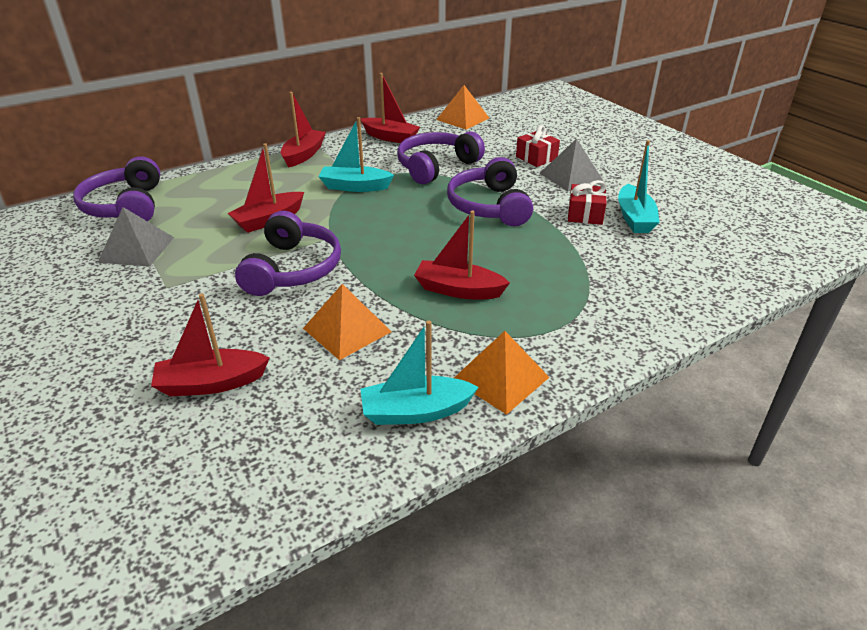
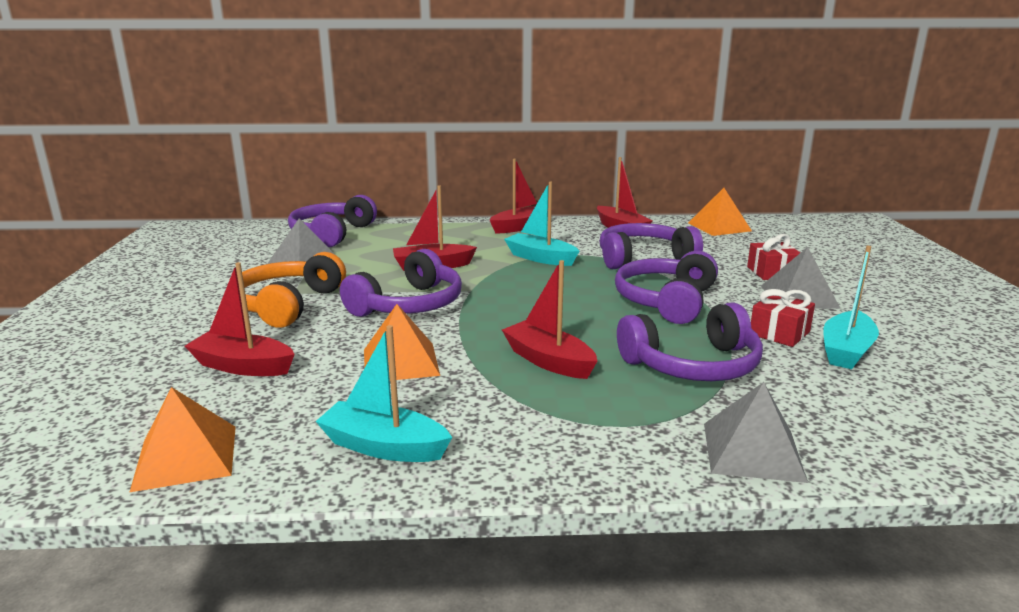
camera: 30 degrees right, 15 degrees down
(176, 303) = (287, 305): none -> orange headphones
(500, 378) = (504, 448): orange pyramid -> orange pyramid (186, 457)
(556, 260) = (693, 365): none -> purple headphones
(646, 319) = (753, 451): none -> grey pyramid

